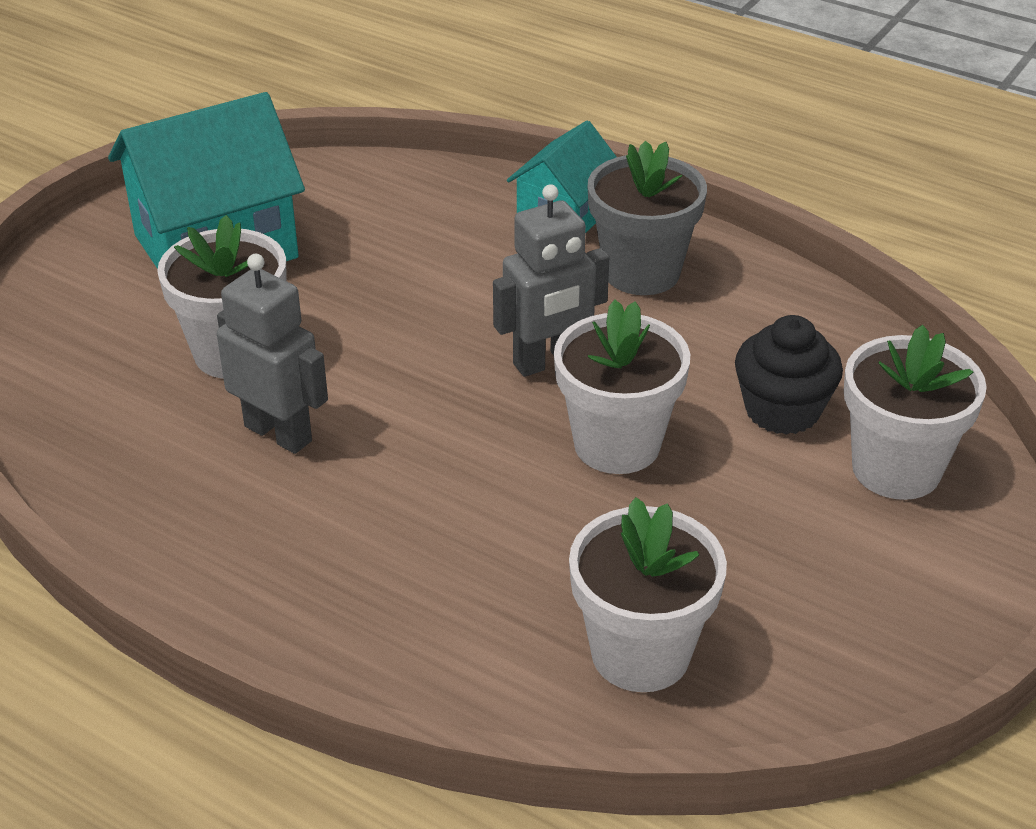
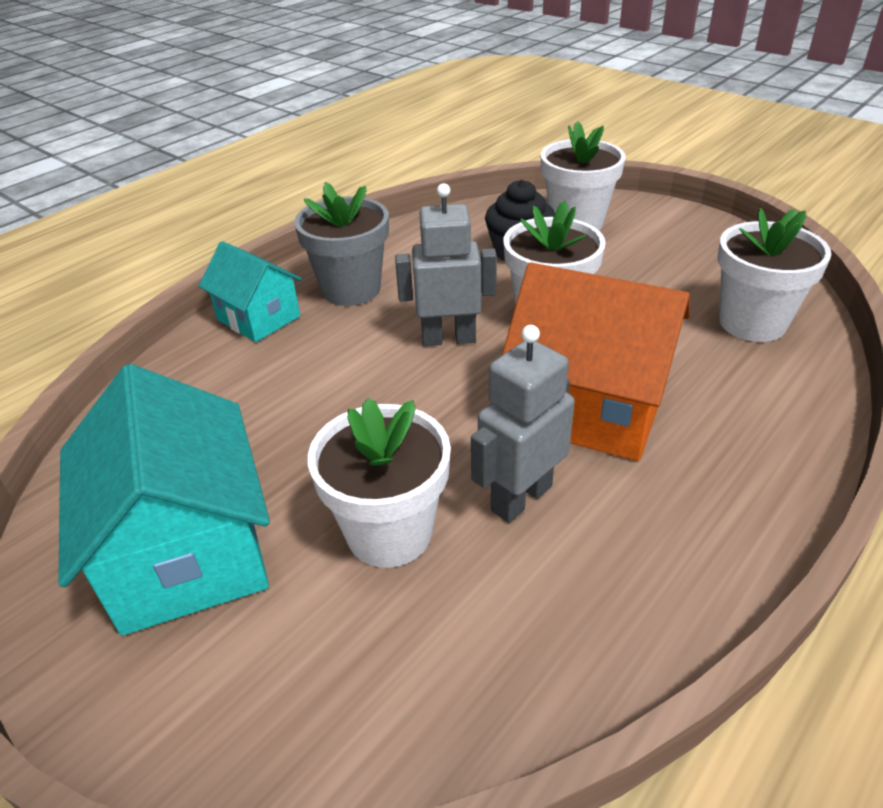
camera: 80 degrees left, 0 degrees up
(426, 482) = (589, 407): none -> orange house
(548, 362) = (448, 338): grey robot -> grey robot turned 75 degrees counterclockwise

